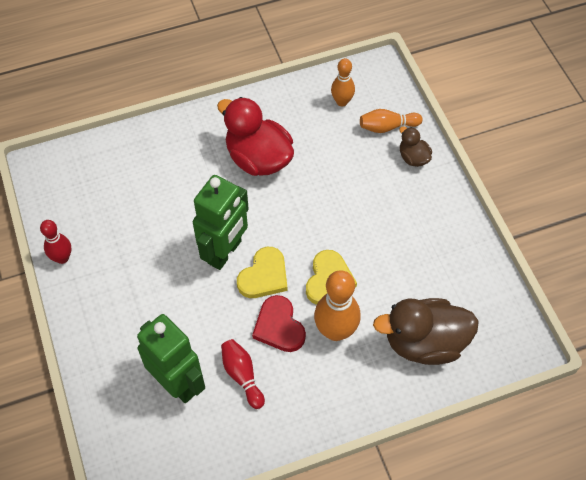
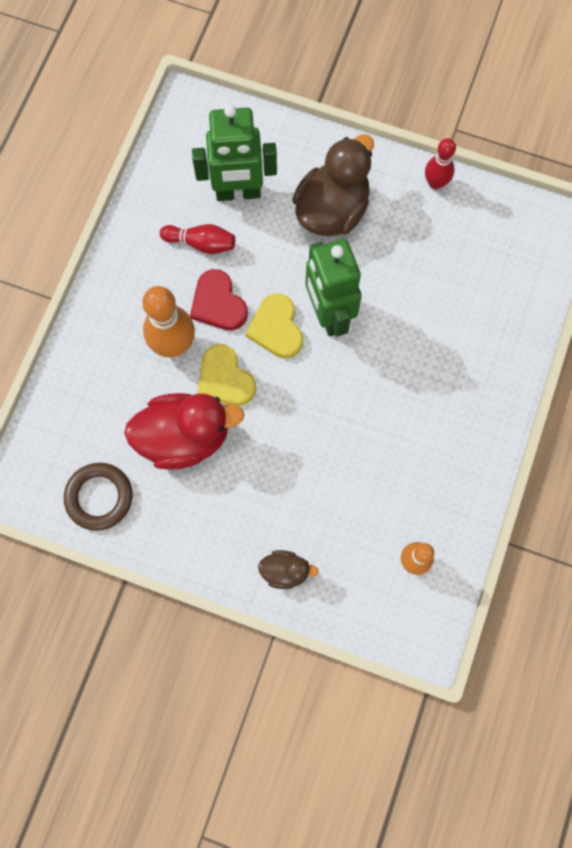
camera: 130 degrees right, 15 degrees up
(258, 158) = (408, 421): red duck -> red duck (184, 437)
(279, 326) = (218, 303): red heart -> red heart turned 135 degrees counterclockwise
(387, 127) = (343, 579): orange bowling pin -> none
(424, 342) = (98, 407): brown duck -> brown duck (332, 210)
(478, 291) = (99, 497): none -> brown ring

